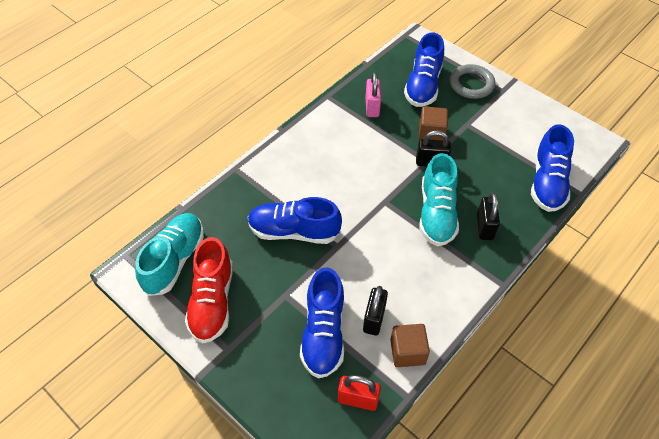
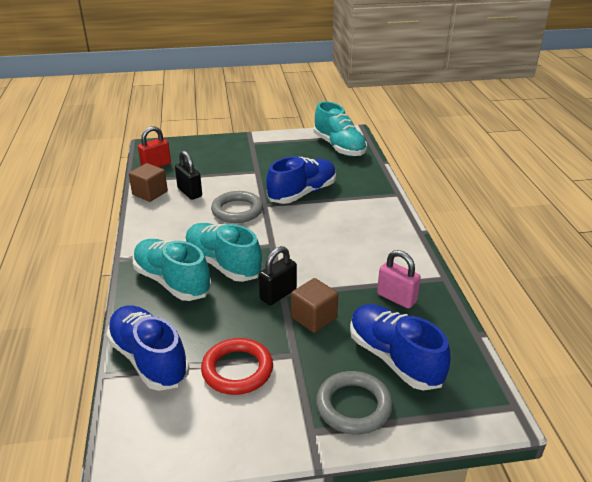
camera: 130 degrees right, 20 degrees down
(212, 301) = (290, 148): red shoe -> none
(323, 333) = (211, 172): blue shoe -> none
(365, 258) = (237, 210): none -> grey ring
(484, 227) = (172, 282): black padlock -> turquoise shoe
(505, 139) = (237, 370): none -> red ring

